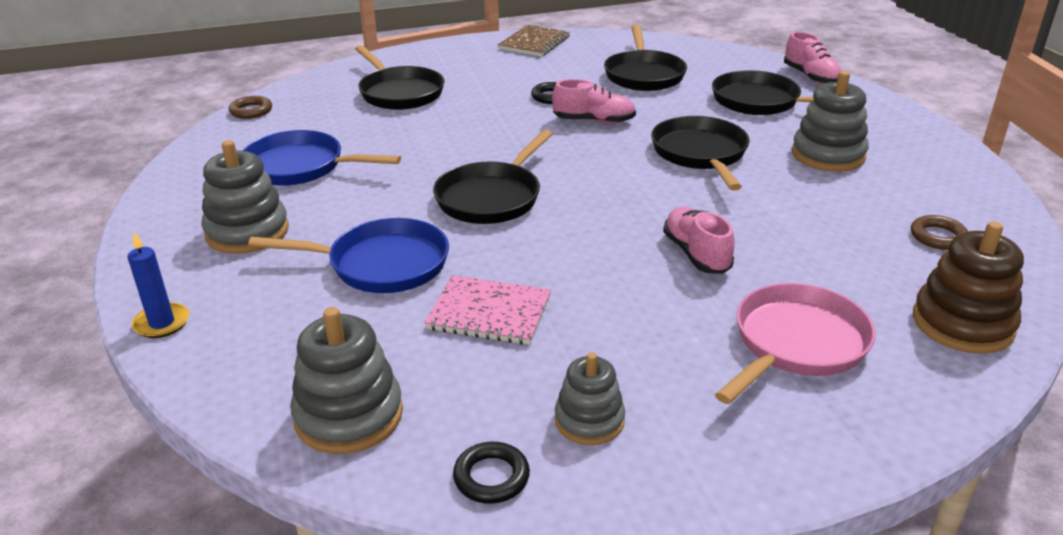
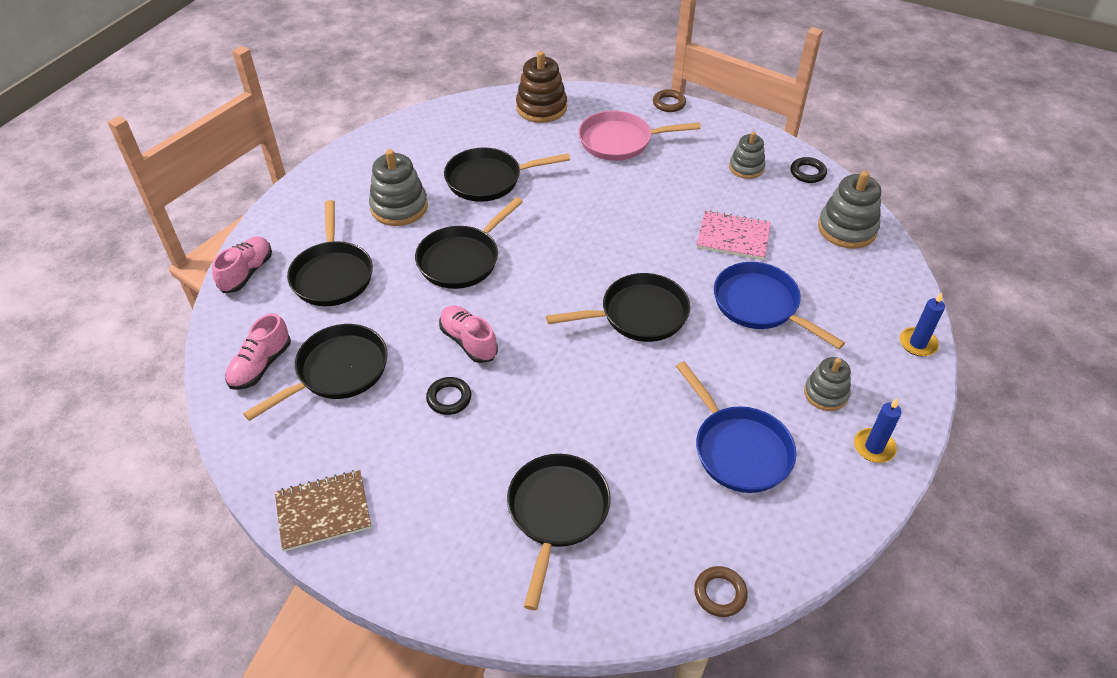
camera: 135 degrees left, 15 degrees up
(173, 219) = (874, 447): none -> blue candle
(247, 232) = (826, 393): grey stacking toy -> grey stacking toy, size x0.64
(489, 313) = (733, 237): pink notebook -> pink notebook turned 45 degrees counterclockwise
(696, 254) = (587, 201): pink shoe -> pink shoe (261, 365)
(819, 215) = (488, 180): none -> black pan
(938, 237) = (464, 136): brown ring -> brown ring (669, 103)

